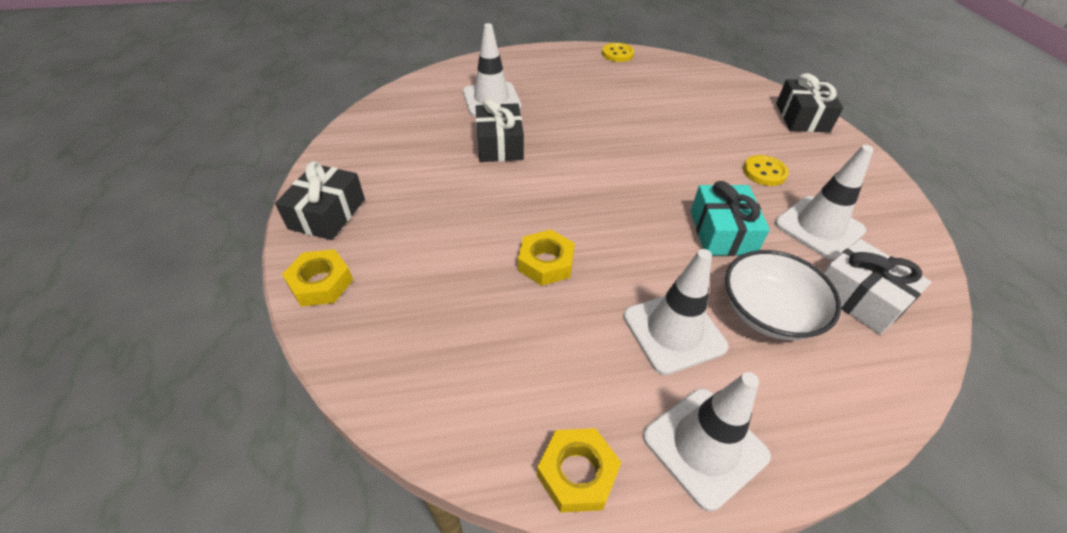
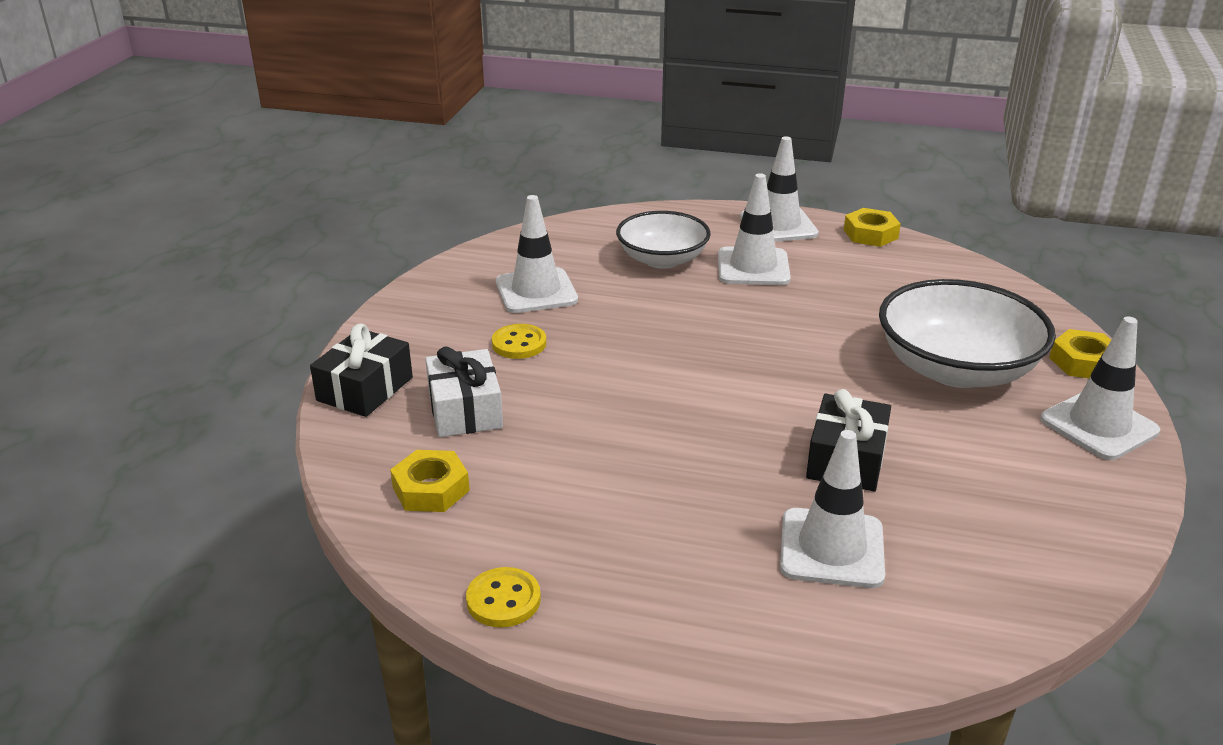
camera: 155 degrees left, 15 degrees down
(327, 214) = (1099, 425): black gift -> white traffic cone
(437, 241) = (956, 369): none -> white bowl
(546, 263) = (841, 327): yellow nut -> yellow nut (431, 489)
(722, 232) = (638, 309): turquoise gift -> none
(859, 297) = (574, 250): white gift -> white gift (465, 410)

